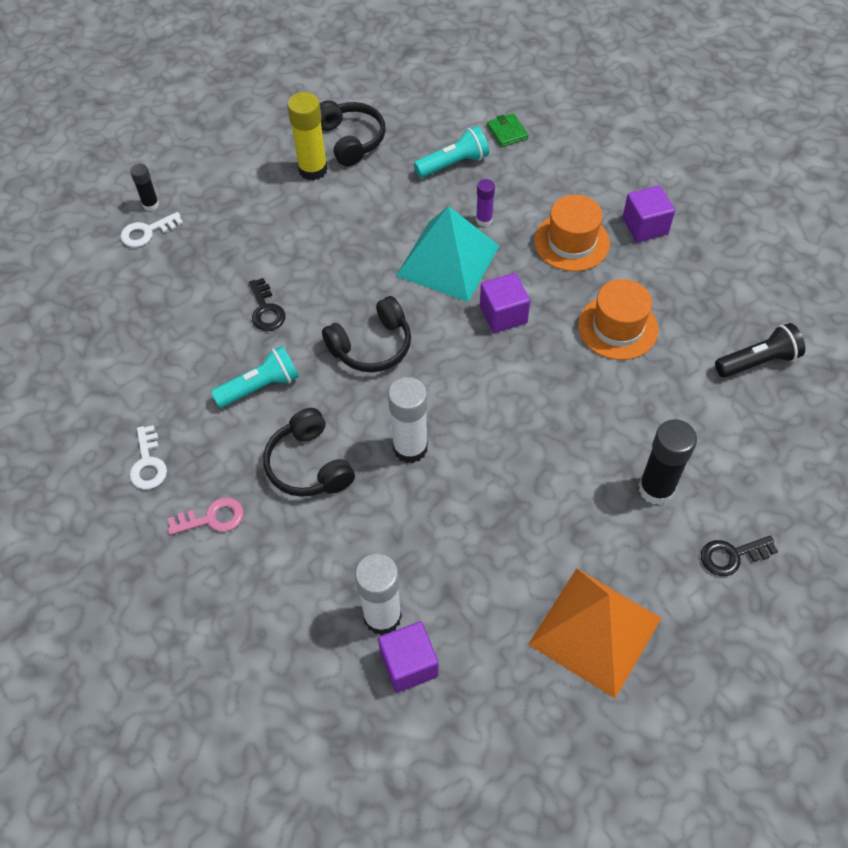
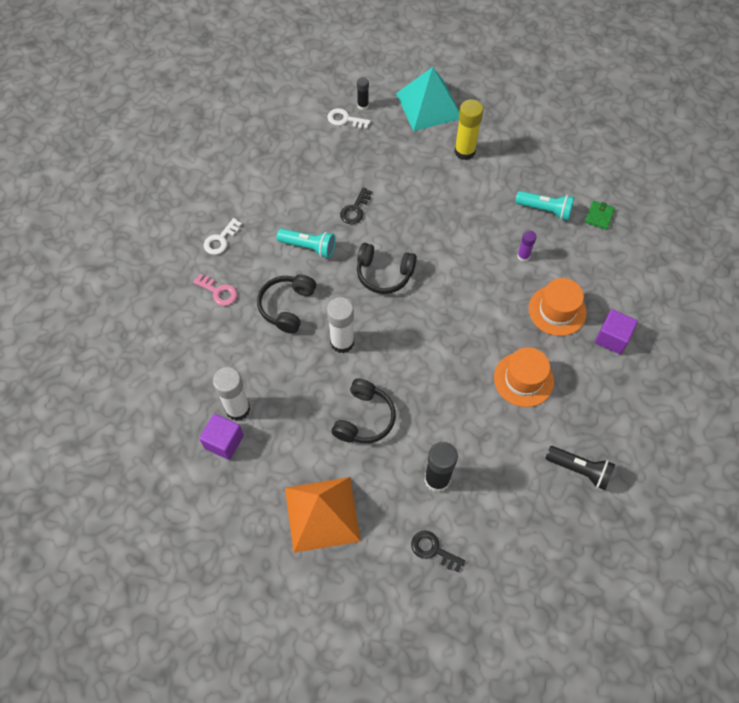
camera: 45 degrees right, 5 degrees up
(351, 140) = (504, 150): black headphones -> black headphones (364, 418)
(448, 261) = (476, 262): turquoise pyramid -> turquoise pyramid (429, 105)
(503, 314) = (470, 317): purple cube -> none

